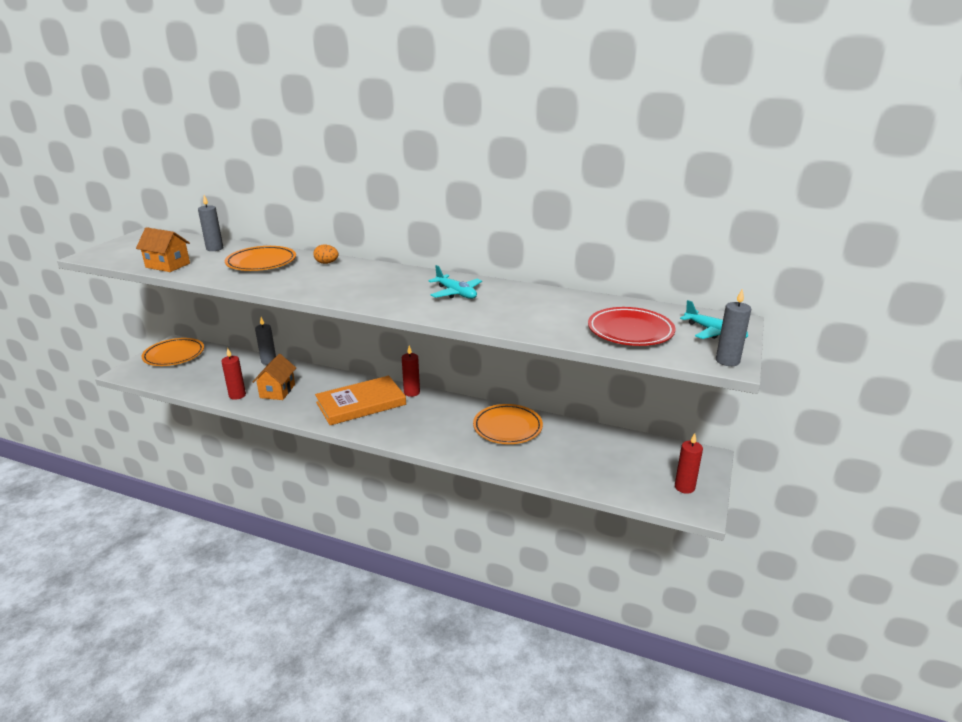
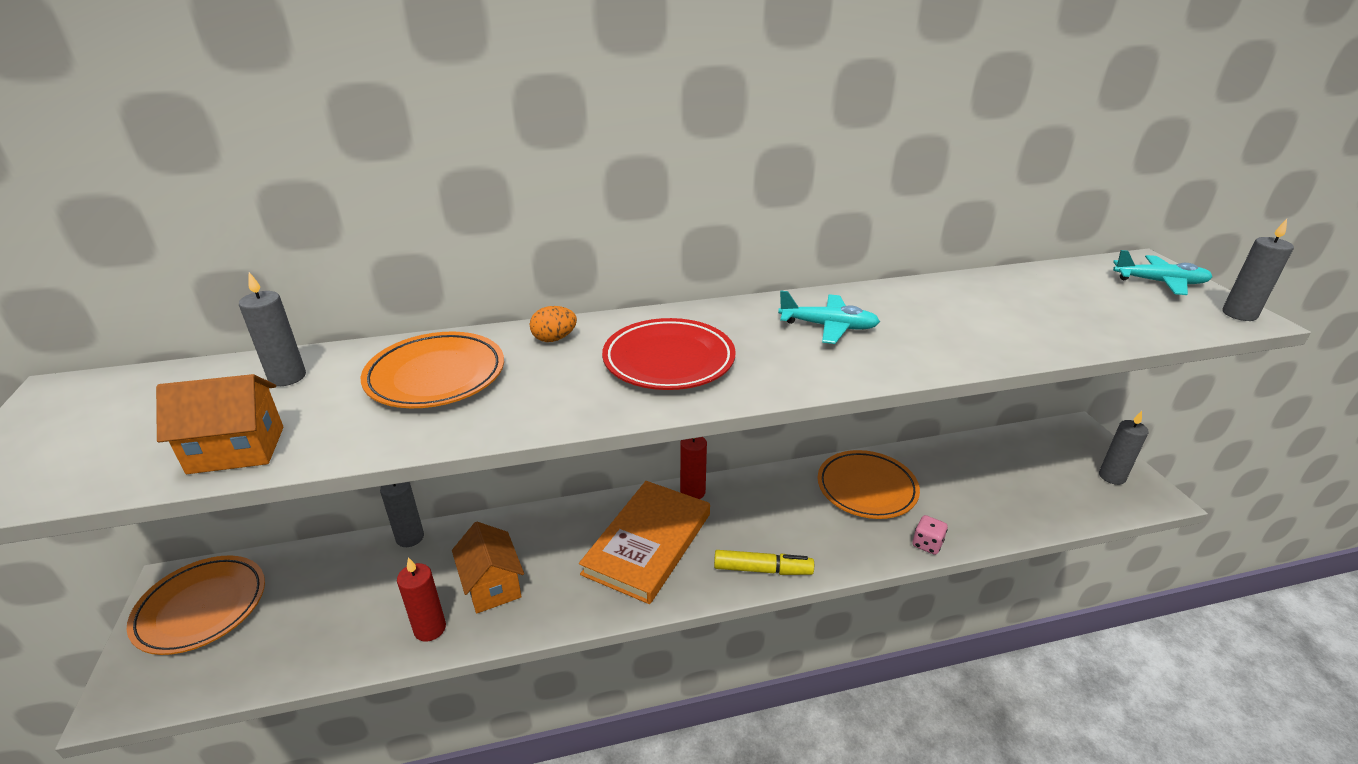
camera: 35 degrees left, 5 degrees up
(398, 436) = (762, 570): none -> yellow marker
(501, 464) = (927, 544): none -> pink dice
(630, 331) = (1098, 311): red plate -> red plate (669, 360)
(684, 487) = (1112, 477): red candle -> grey candle

